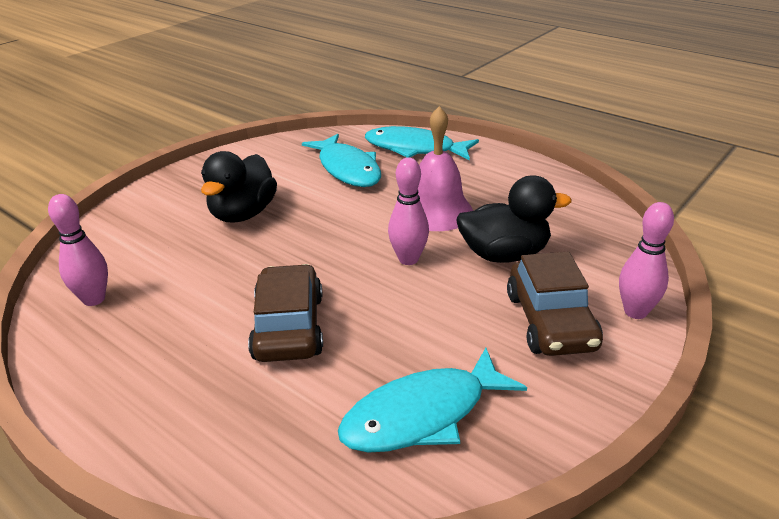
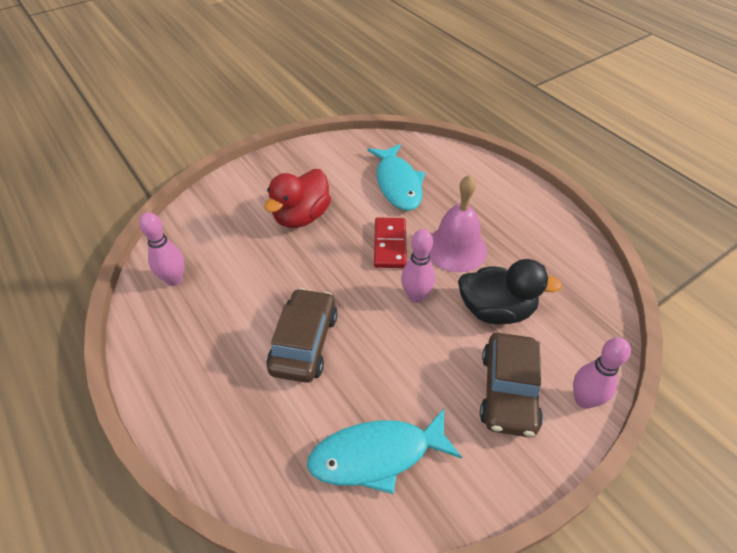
camera: 15 degrees right, 15 degrees up
(243, 214) = (301, 217): black duck -> red duck
(359, 220) = (390, 245): none -> red domino
(414, 149) = (461, 171): turquoise fish -> none

